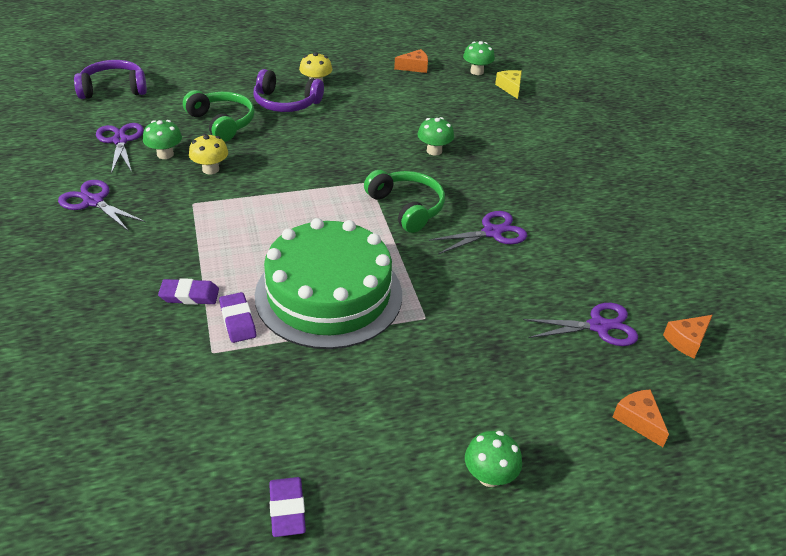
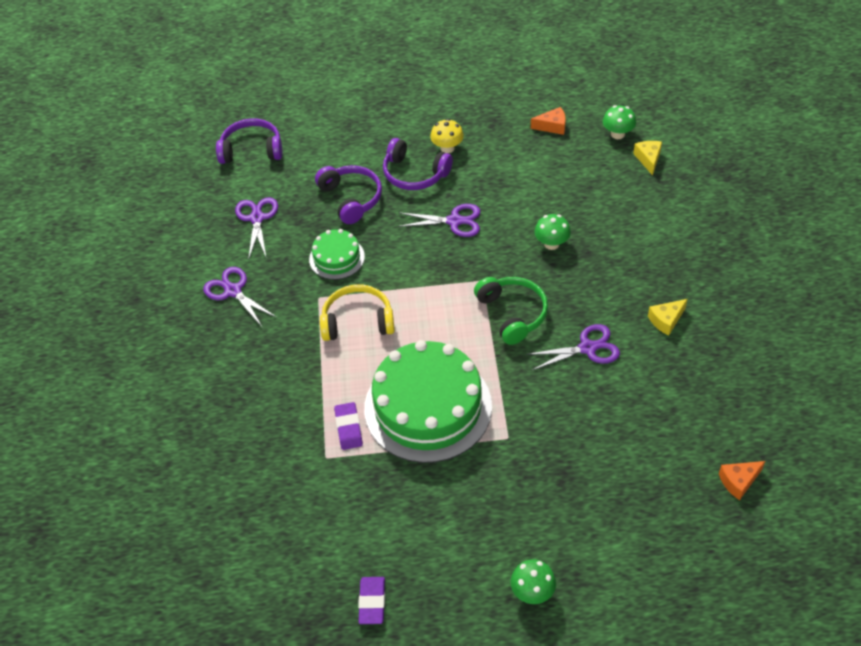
camera: 15 degrees right, 10 degrees up
(165, 154) = (297, 237): green mushroom -> none
(189, 295) = (310, 399): purple eraser -> none
(210, 169) = (337, 258): yellow mushroom -> green cake
(222, 122) = (351, 198): green headphones -> purple headphones
(239, 221) = (357, 321): none -> yellow headphones
(564, 206) = (666, 320): none -> yellow cheese
(598, 326) = (661, 459): purple scissors -> purple scissors (454, 221)
(638, 420) = (670, 555): orange cheese -> none

